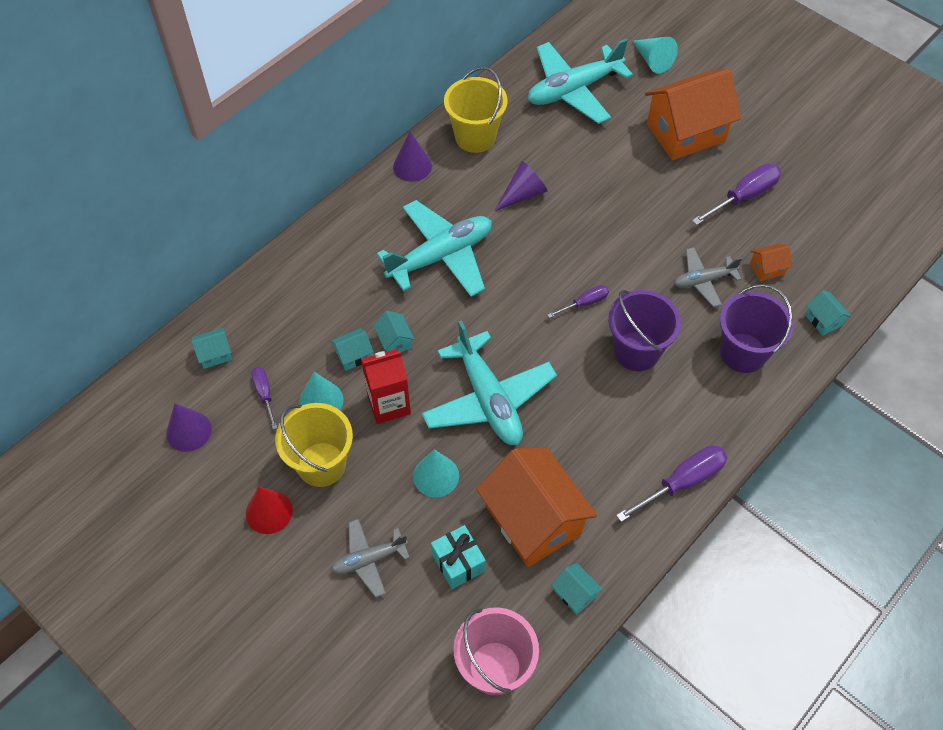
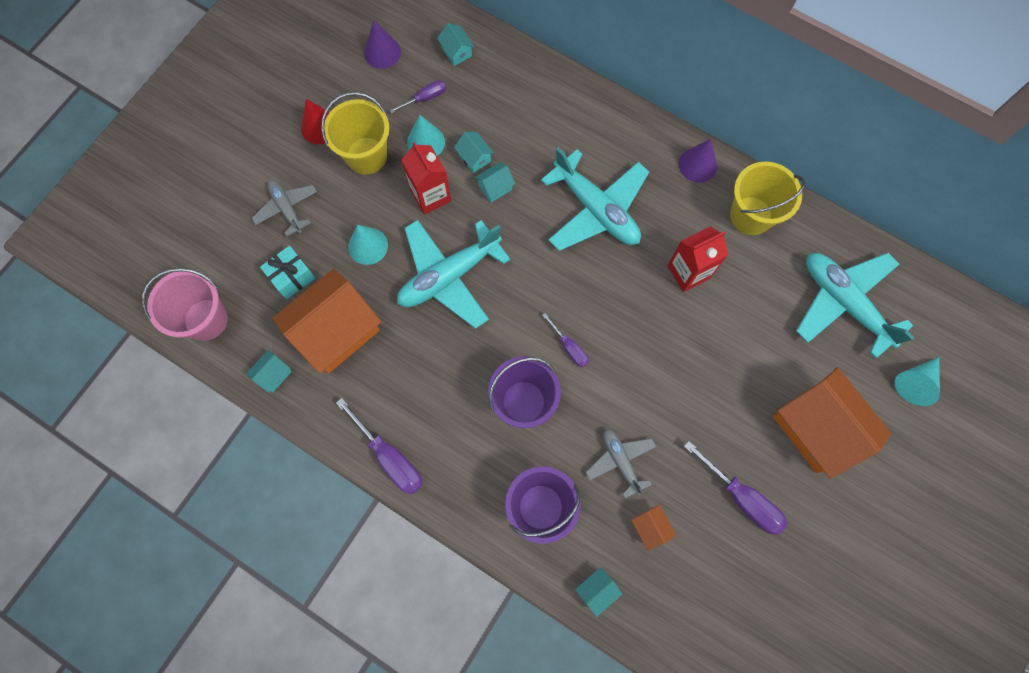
camera: 80 degrees right, 15 degrees up
(523, 194) = (688, 272): purple cone -> red carton

